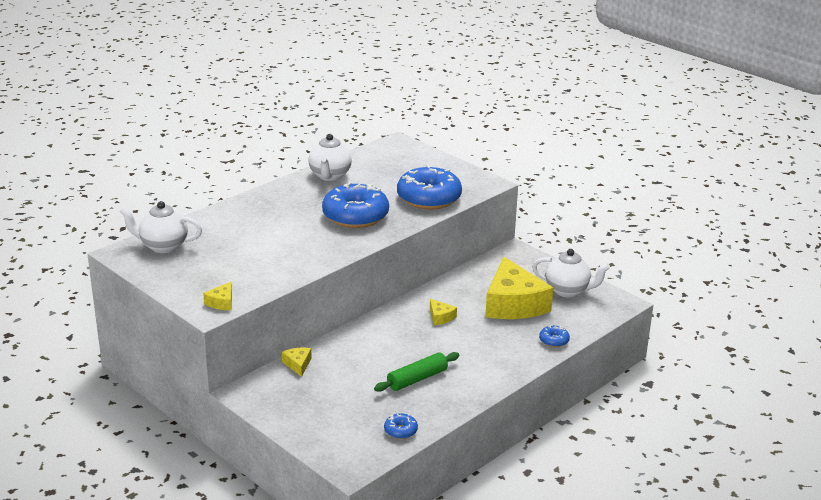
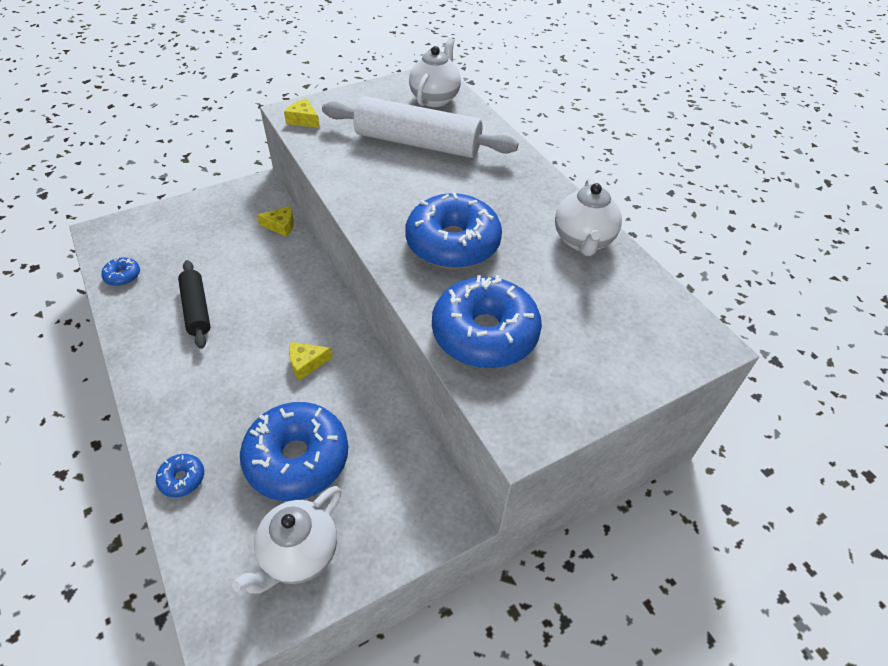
camera: 105 degrees right, 20 degrees up
(238, 244) = (417, 143): none -> white rolling pin
(330, 176) = (583, 241): white teapot -> white teapot turned 105 degrees counterclockwise
(417, 379) = (197, 309): green rolling pin -> black rolling pin
(513, 304) = (297, 458): yellow cheese -> blue donut

